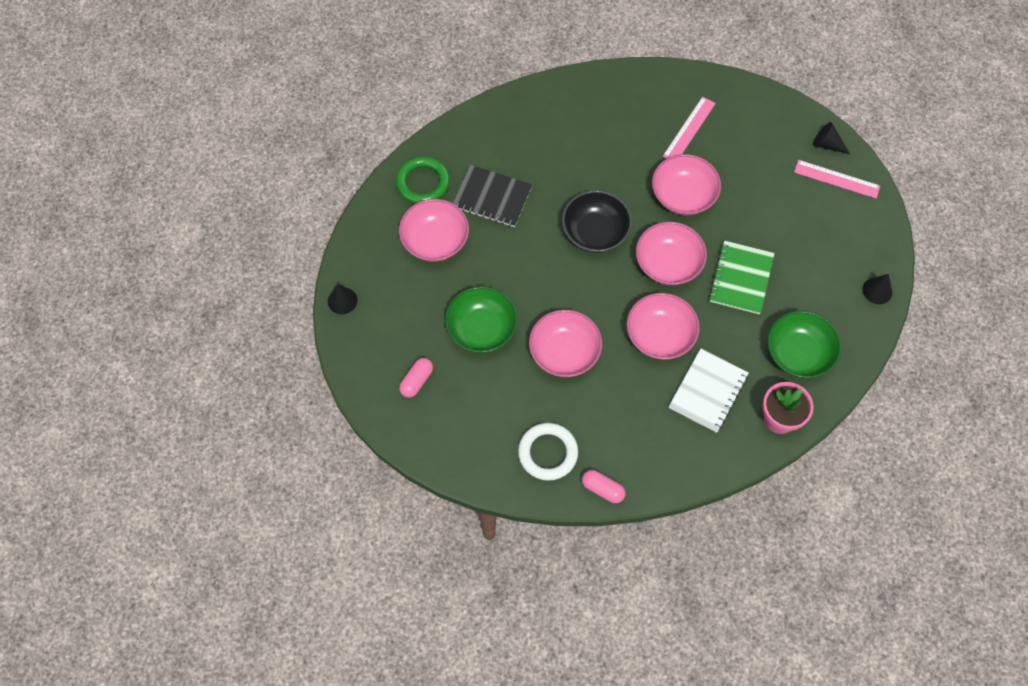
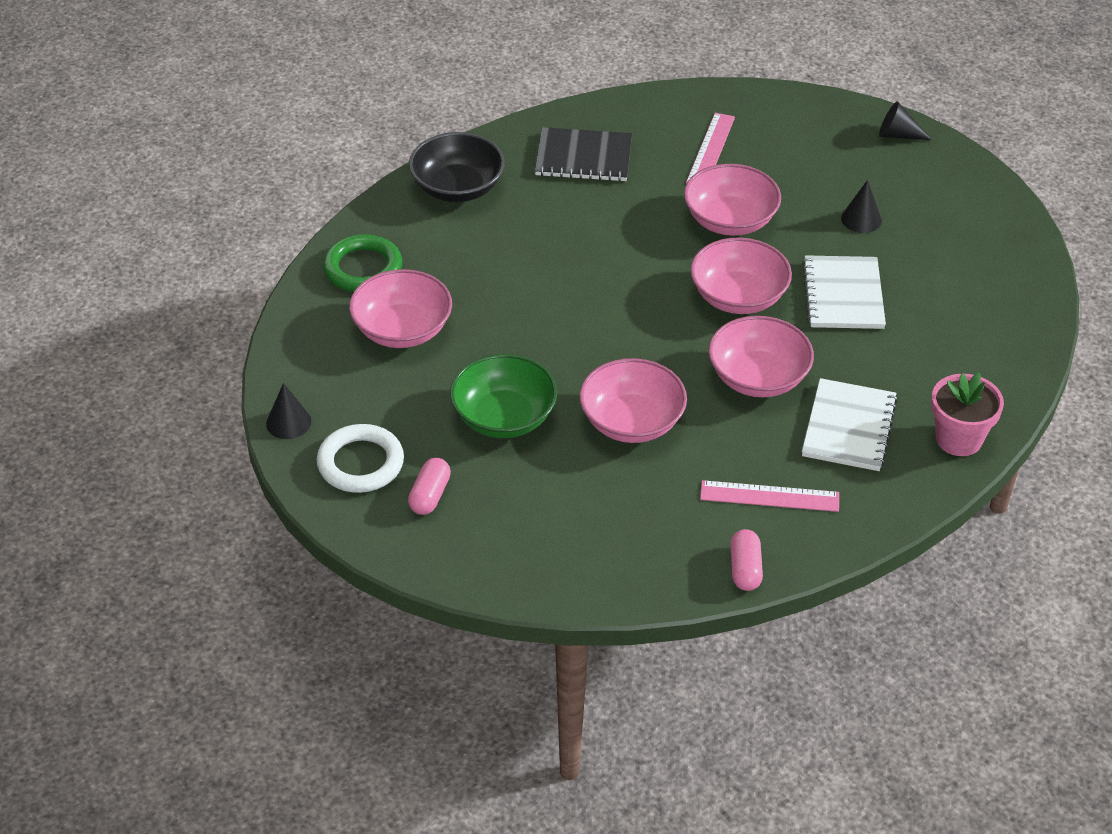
camera: 15 degrees left, 20 degrees down
(492, 197) = (467, 267): black notebook -> black notebook (583, 157)
(548, 453) = (651, 542): white ring -> white ring (360, 463)
(595, 232) = (625, 280): black bowl -> black bowl (457, 188)
(602, 489) = (745, 569): pink capsule -> pink capsule turned 75 degrees clockwise
(741, 278) = (843, 295): green notebook -> white notebook
(798, 353) = (954, 362): green bowl -> none
(836, 179) = (925, 168): pink ruler -> pink ruler (769, 496)
(877, 290) = (1028, 275): black cone -> black cone (861, 219)

